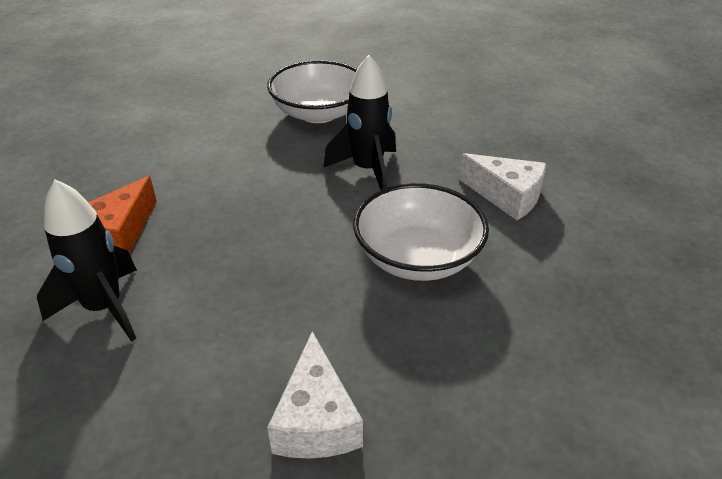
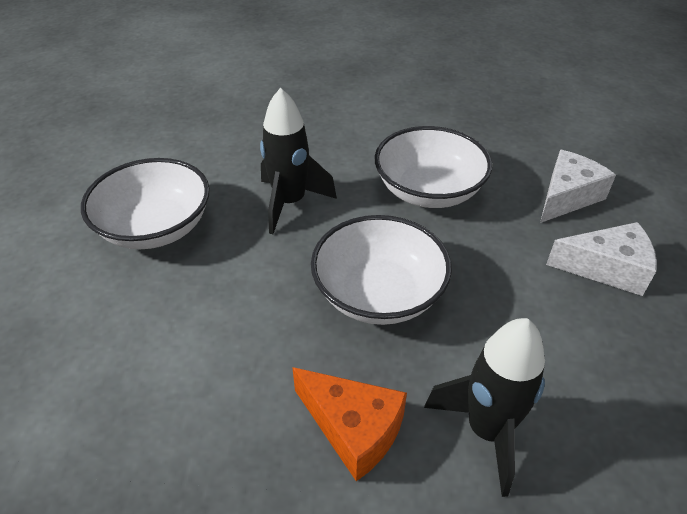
camera: 80 degrees left, 5 degrees up
(257, 234) = (379, 293): none -> white bowl
(506, 196) = (356, 130): white cheese -> white cheese (567, 196)

